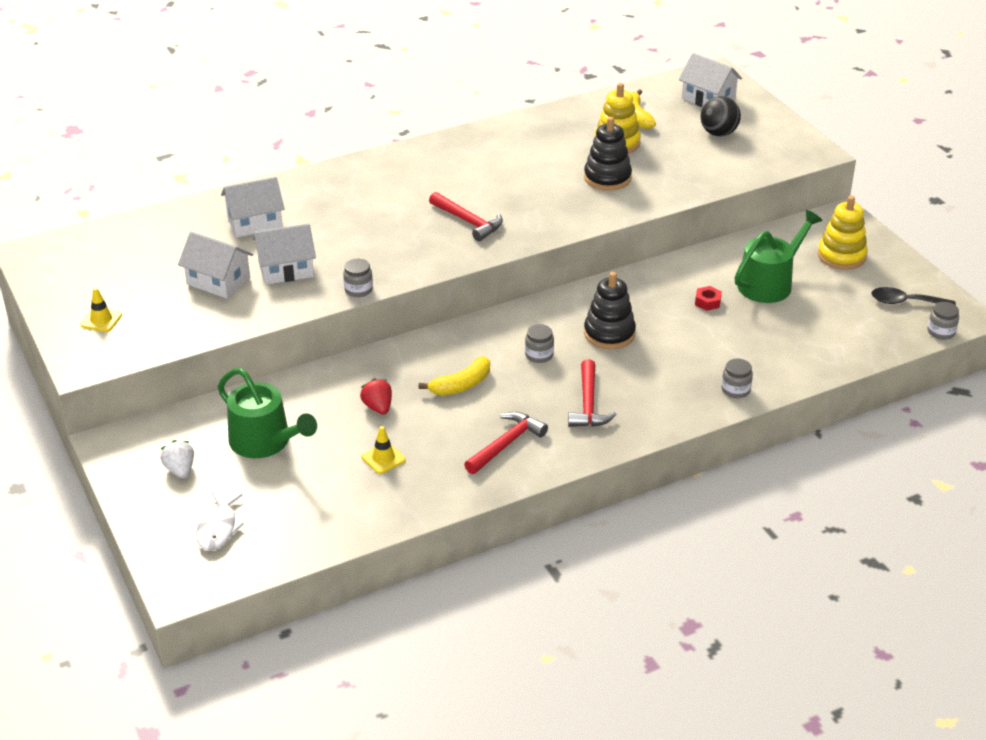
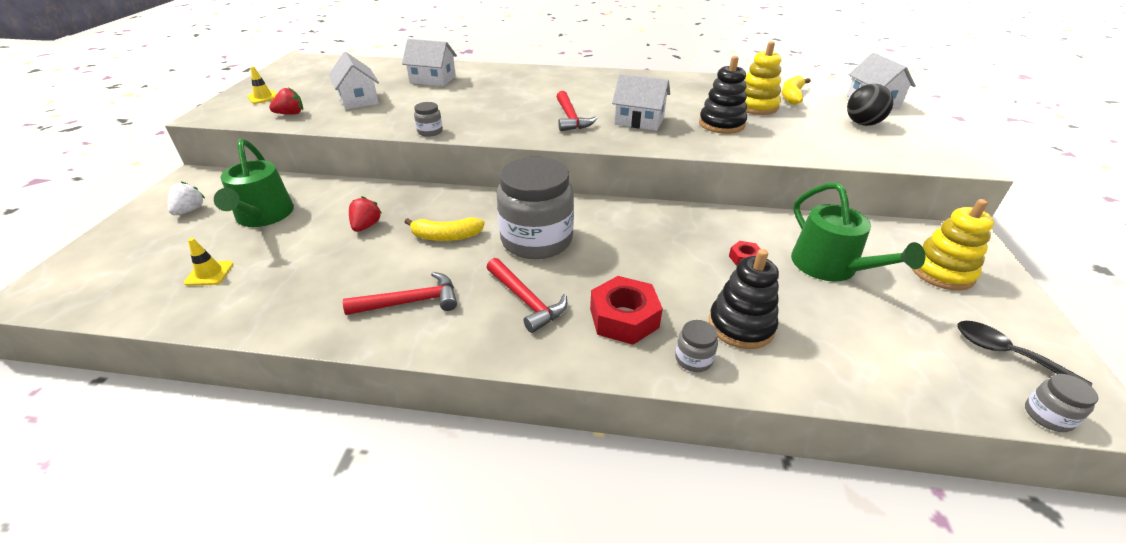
camera: 35 degrees right, 0 degrees up
(176, 327) = (290, 114): none -> red strawberry
(218, 528) = (132, 261): white fish -> none
(286, 269) = (406, 106): white house -> white house (639, 121)
(383, 458) = (309, 266): yellow traffic cone -> yellow traffic cone (209, 273)
(539, 355) = (536, 240): grey jar -> grey jar, size x2.49
(588, 404) = (526, 300): red hammer -> red hammer turned 75 degrees counterclockwise
(609, 333) = (618, 248): black stacking toy -> black stacking toy (741, 326)
(668, 384) = (624, 318): none -> red nut
(769, 283) = (830, 267): green watering can -> green watering can turned 75 degrees clockwise

